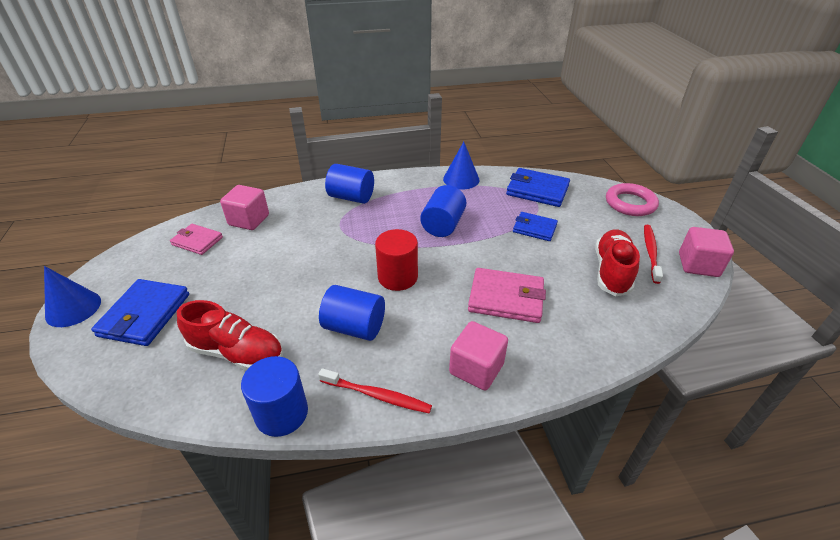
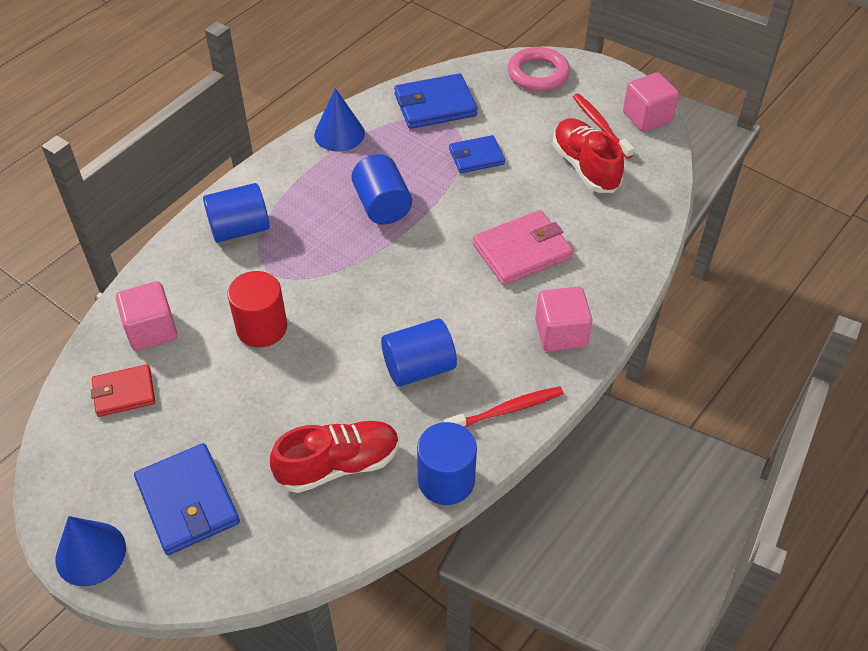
camera: 40 degrees left, 10 degrees up
(197, 241) = (124, 393): pink wallet -> red wallet
(397, 277) = (402, 292): red cylinder -> red cylinder (261, 328)

